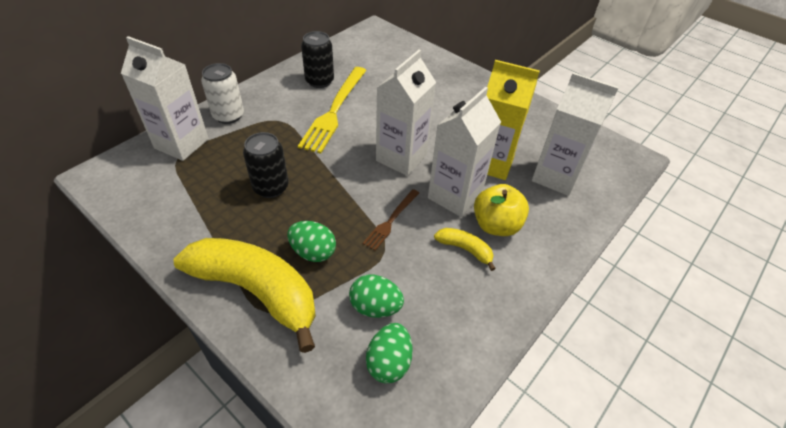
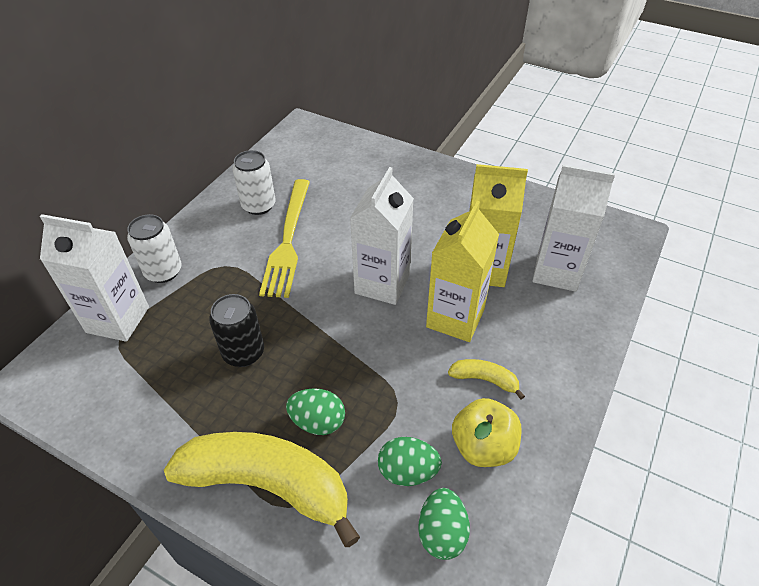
camera: 10 degrees left, 0 degrees up
(319, 81) = (258, 205): black can -> white can
(391, 220) = (394, 363): brown fork -> none
(455, 196) = (455, 318): white carton -> yellow carton
(496, 225) = (509, 343): yellow apple -> yellow apple (483, 447)

